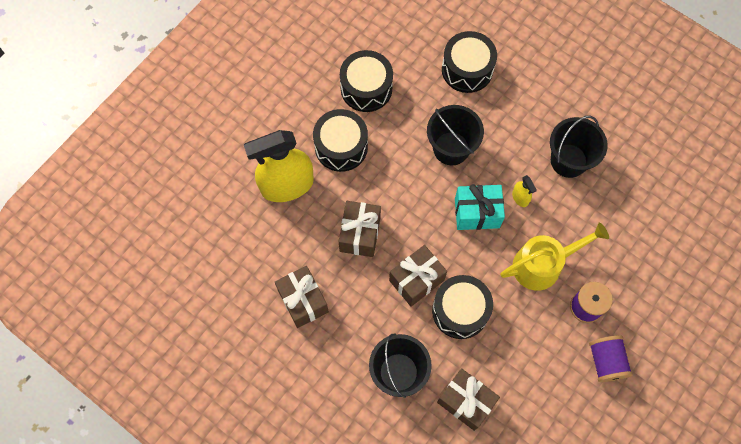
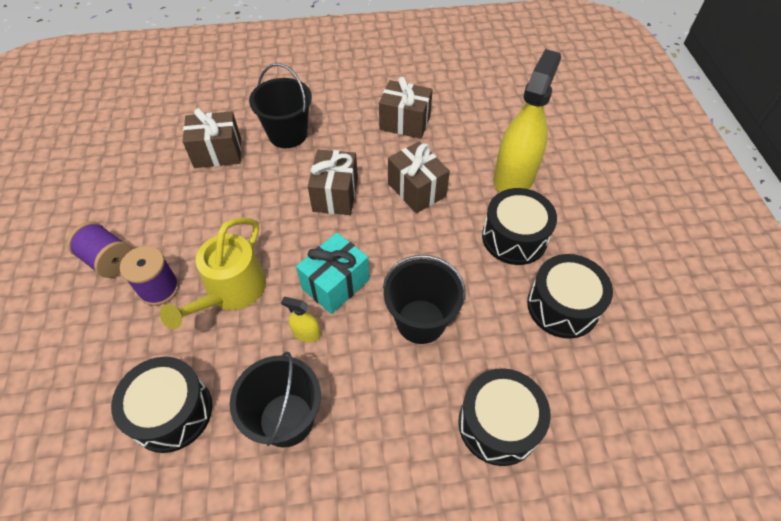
camera: 135 degrees right, 15 degrees down
(460, 311) = (277, 202): black drum -> black drum (172, 412)

